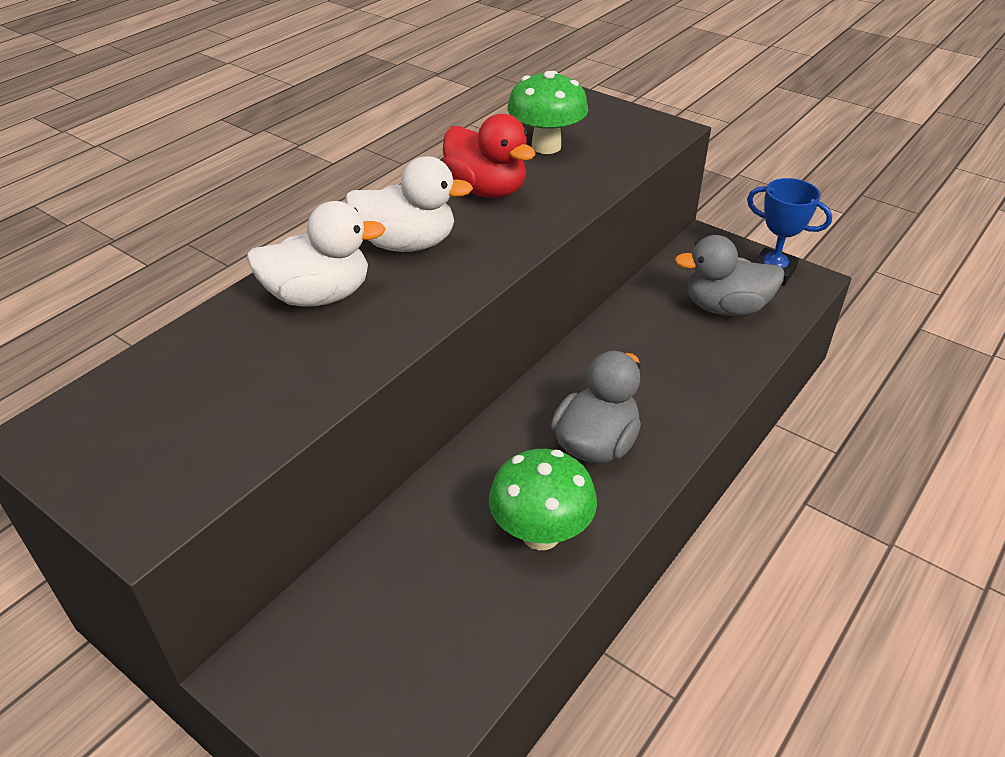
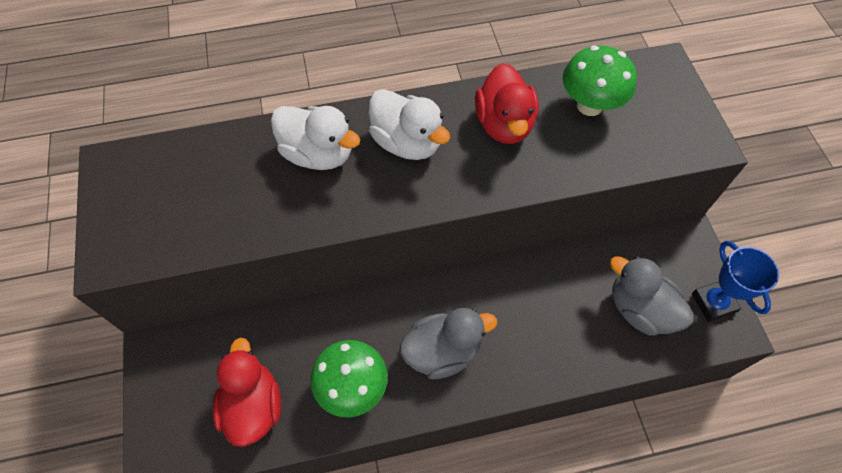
camera: 40 degrees right, 20 degrees up
(446, 630) = (253, 406): none -> red duck

